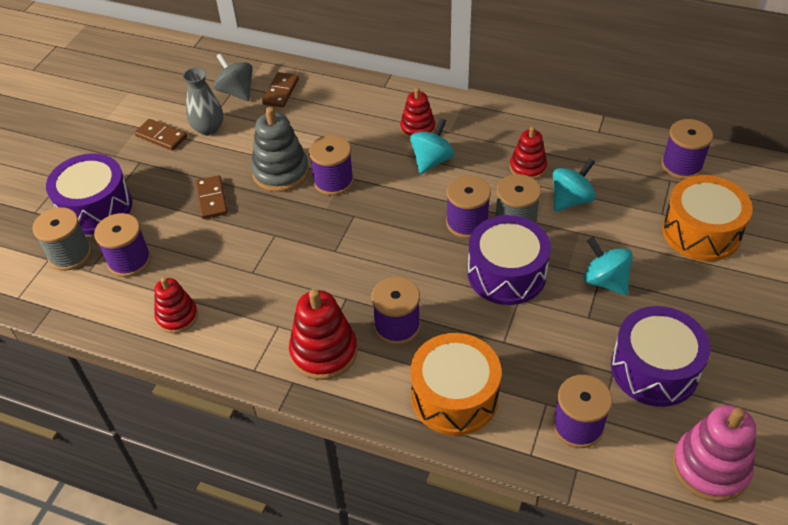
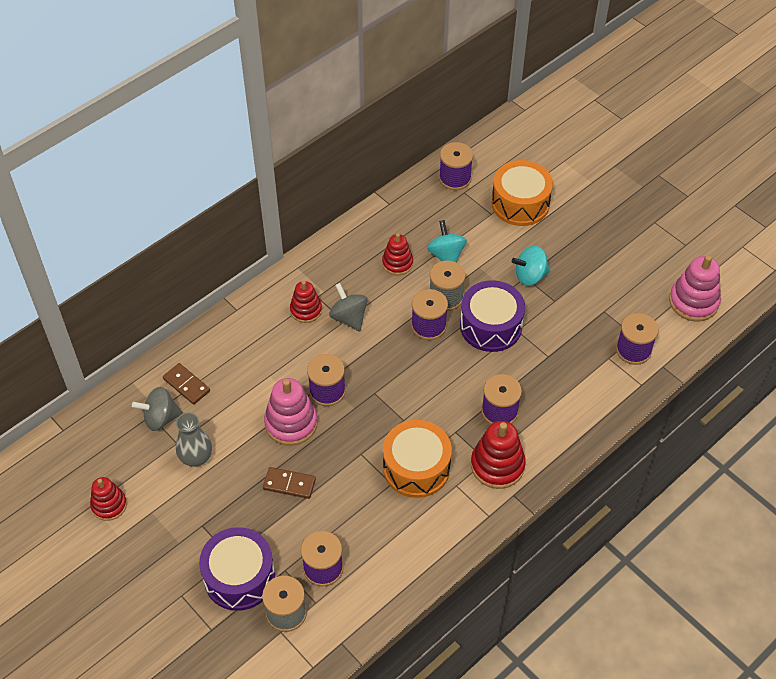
camera: 65 degrees left, 5 degrees up
(161, 136) = (179, 497): brown domino -> none
(177, 316) = (407, 551): red stacking toy -> red stacking toy (109, 505)
(281, 172) = (291, 423): grey stacking toy -> pink stacking toy
(431, 161) = (349, 317): turquoise spinning top -> grey spinning top
(454, 396) = (577, 404): orange drum -> orange drum (416, 467)
(654, 369) = (613, 289): purple drum -> none

